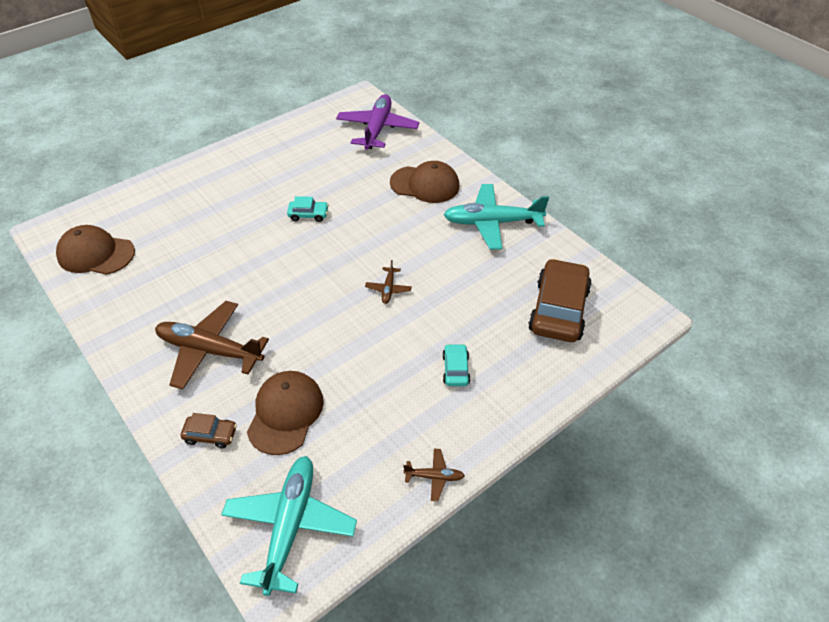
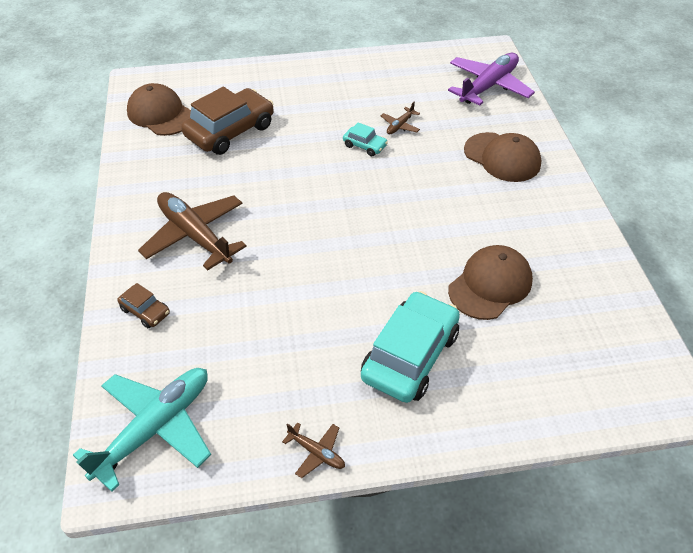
camera: 30 degrees right, 0 degrees up
(285, 413) = (220, 322): brown cap -> brown cap (490, 285)
(388, 289) = (395, 246): brown plane -> brown plane (400, 126)
(455, 369) = (410, 356): turquoise car -> turquoise car, size x2.14
(492, 223) = (550, 222): turquoise plane -> none
(558, 310) = (566, 344): brown car -> brown car (230, 131)

